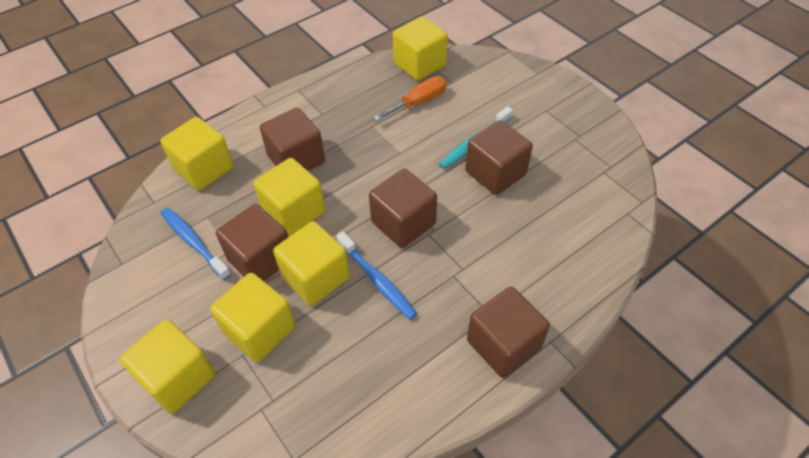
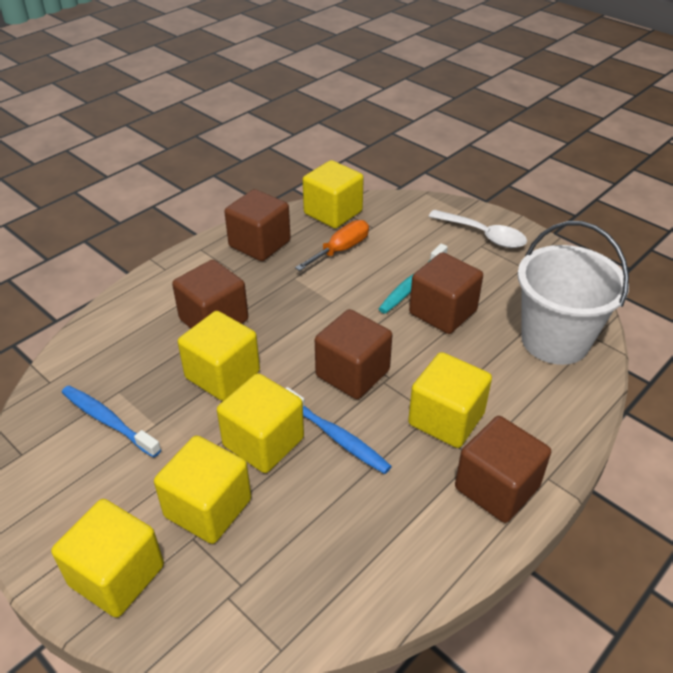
camera: 10 degrees left, 10 degrees down
(204, 169) = (105, 340): yellow cube -> yellow cube (446, 419)
(261, 259) = (193, 430): brown cube -> brown cube (259, 244)
(550, 100) = (483, 235): none -> white spoon
(590, 212) = (555, 340): none -> white bucket

